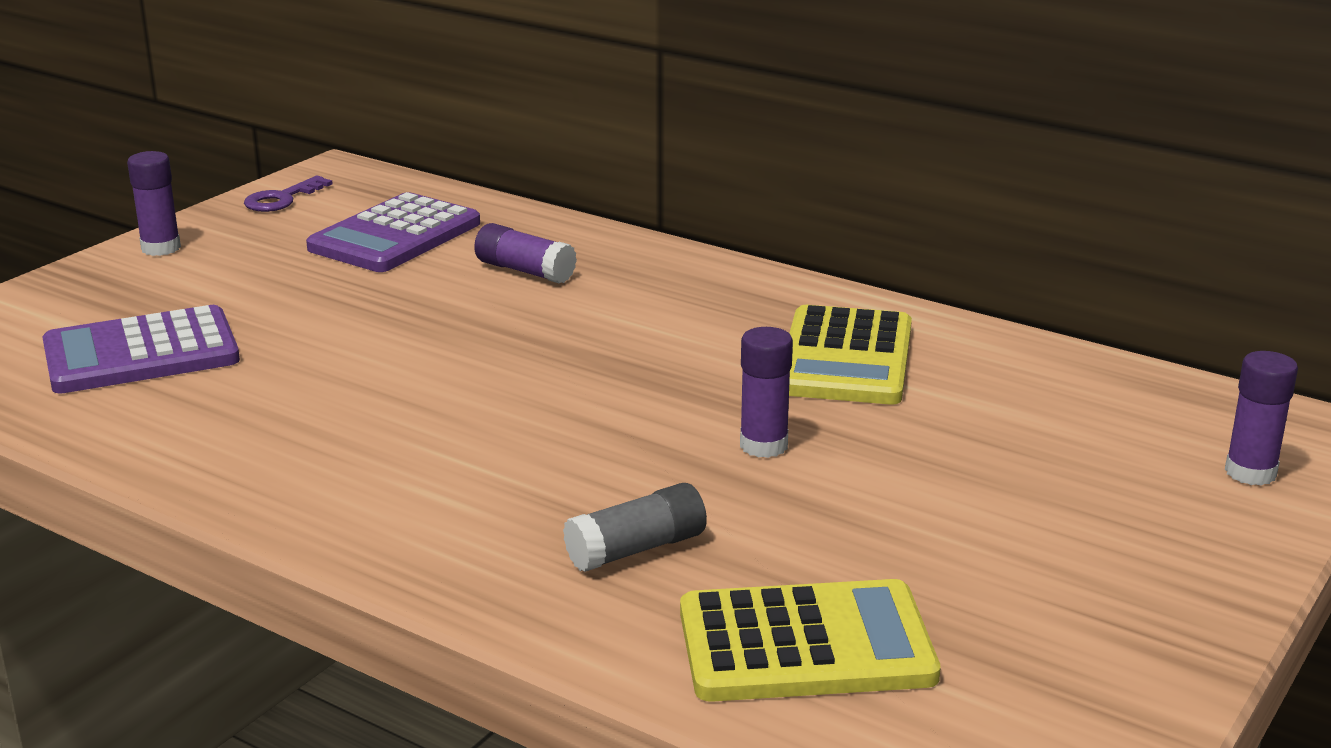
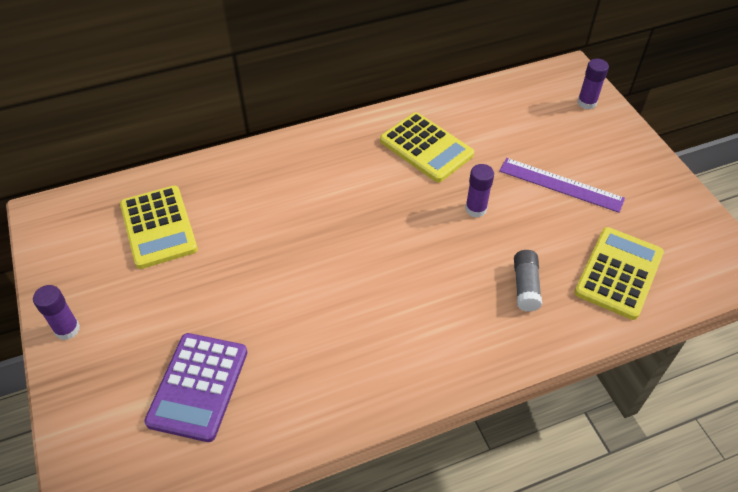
camera: 55 degrees left, 25 degrees up
(282, 199) = (57, 251): purple key -> none
(395, 236) = (158, 227): purple calculator -> yellow calculator
(525, 271) = (249, 200): purple glue stick -> none
(959, 511) = (561, 185): none -> purple ruler

